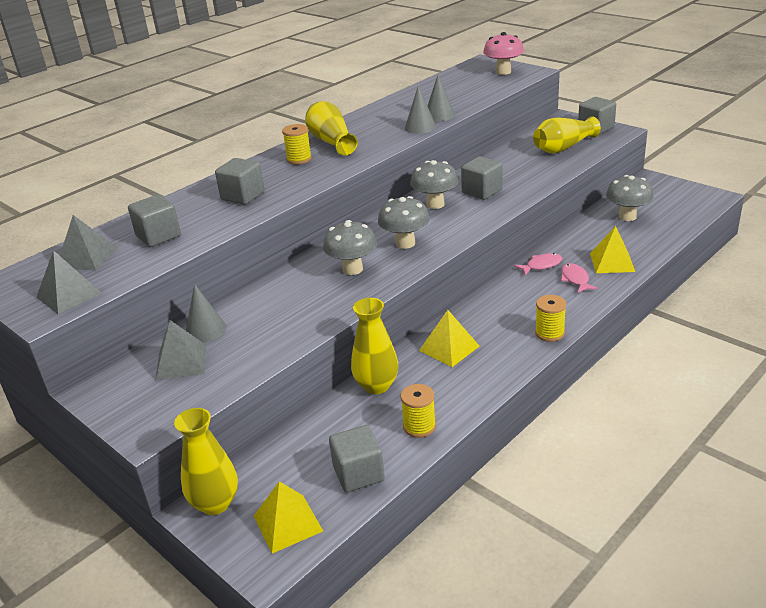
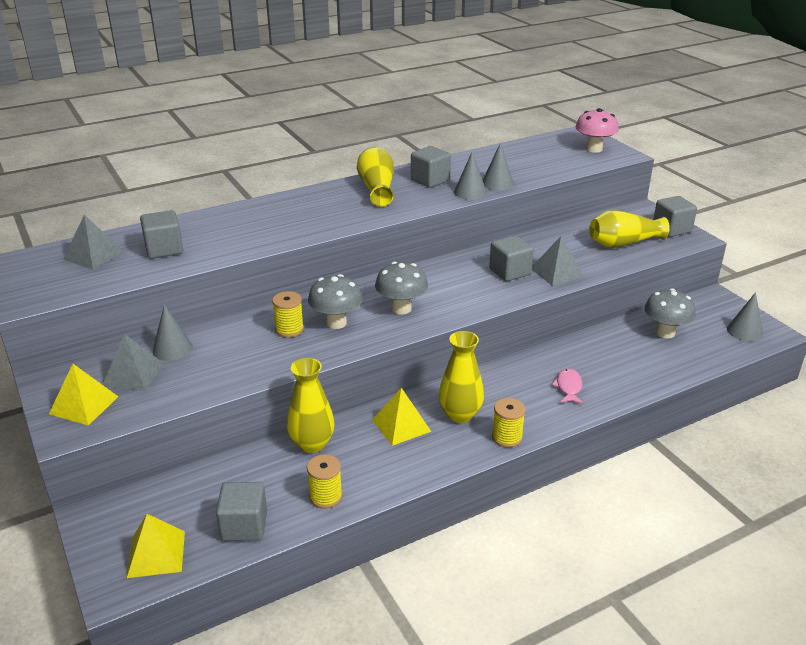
camera: 15 degrees right, 0 degrees up
(69, 295) = (56, 288): grey pyramid -> grey pyramid (556, 272)
(215, 503) = (108, 515): yellow vase -> yellow vase (460, 414)
(243, 196) = (261, 227): grey cube -> grey cube (430, 180)
(299, 159) = (335, 200): yellow spool -> yellow spool (289, 329)
(435, 204) = (456, 274): grey mushroom -> none
(541, 265) = (543, 363): pink fish -> none
(612, 262) = (617, 378): yellow pyramid -> yellow pyramid (84, 405)
(690, 200) = (744, 331): none -> grey cone

